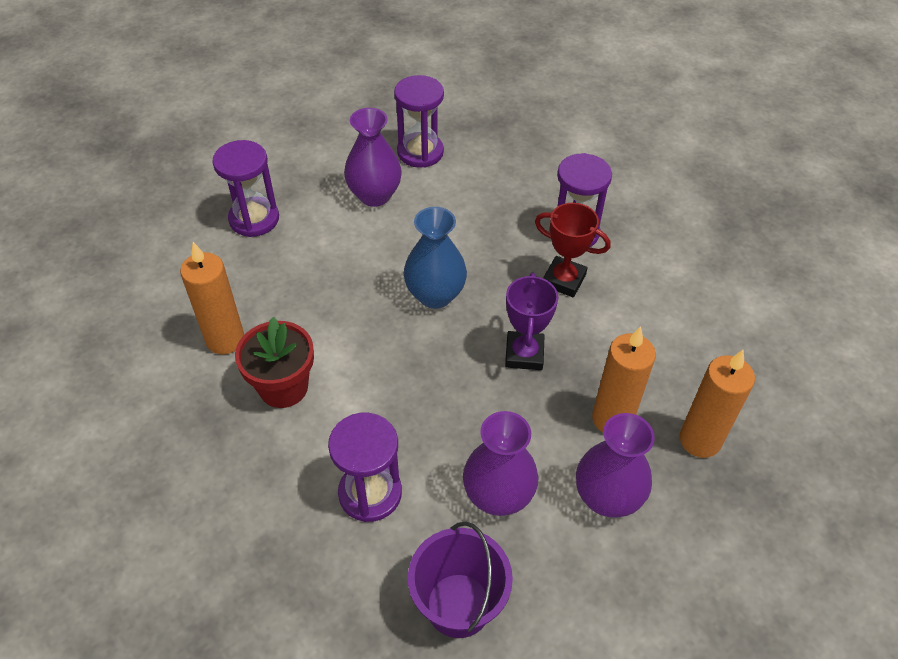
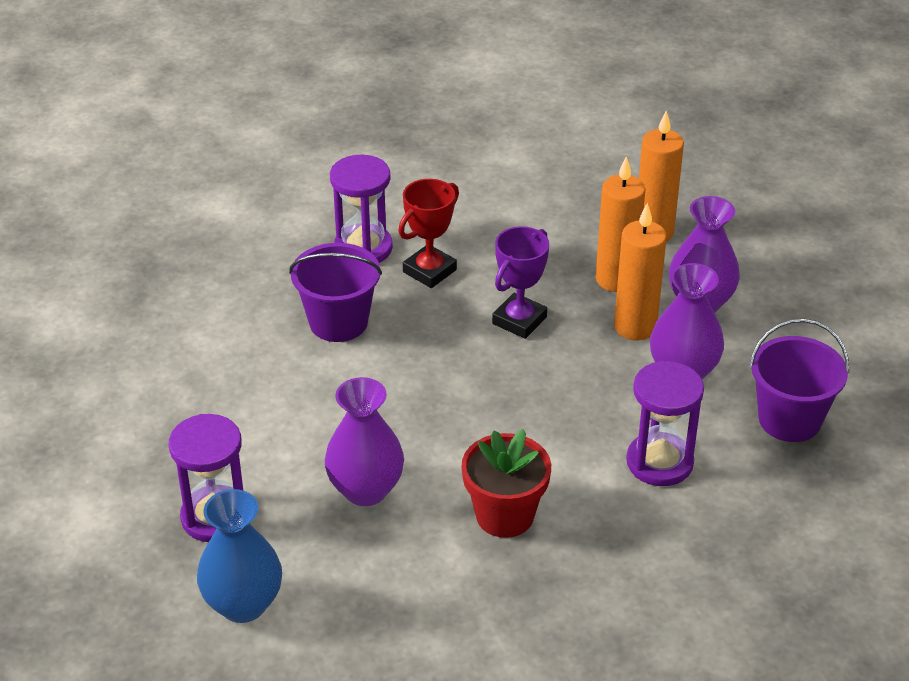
camera: 75 degrees left, 10 degrees down
(225, 339) = (416, 562): orange candle -> orange candle (635, 327)
(374, 195) = (226, 397): purple vase -> purple vase (365, 490)
(420, 152) = (166, 344): purple hourglass -> none
(435, 295) = (413, 371): blue vase -> blue vase (243, 604)
(477, 237) = (338, 322): none -> purple bucket
(524, 354) = (519, 320): purple trophy -> purple trophy turned 75 degrees counterclockwise

